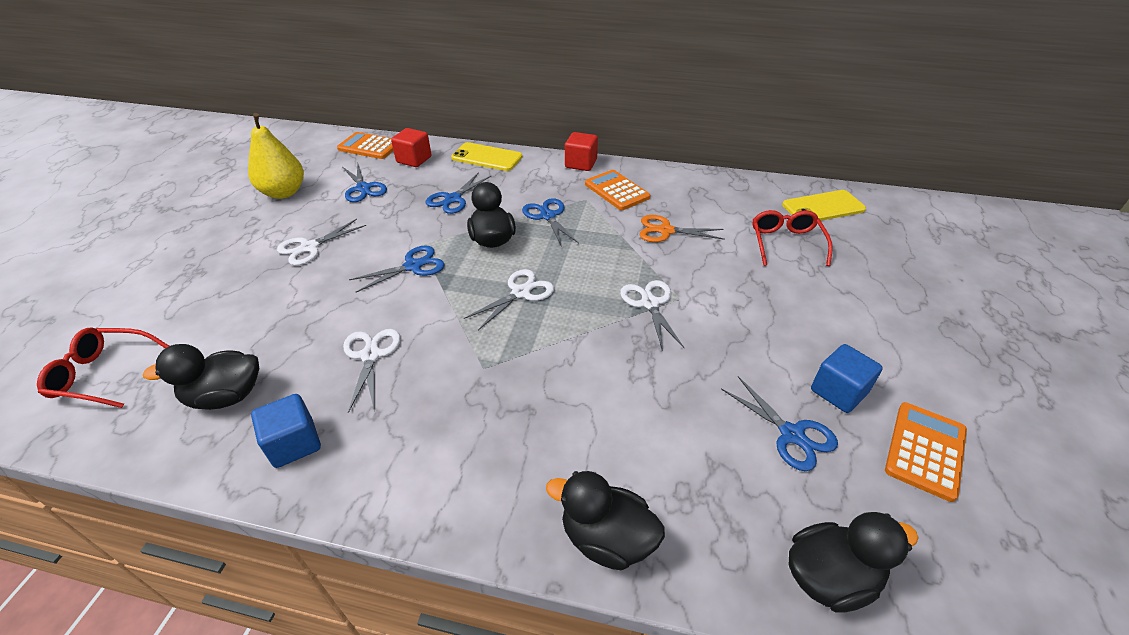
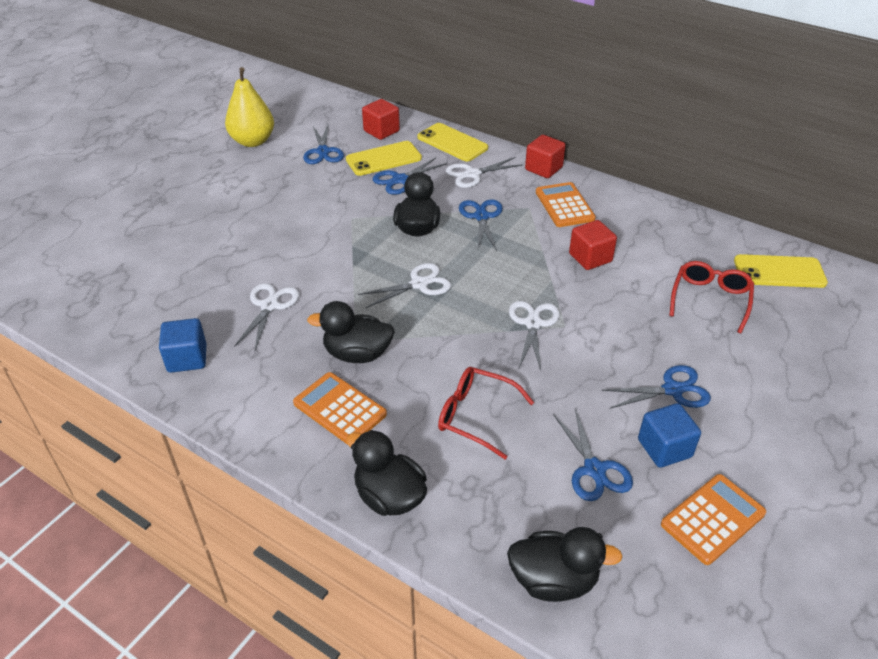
camera: 20 degrees right, 0 degrees up
(103, 374) = (70, 268): red glasses -> red glasses (476, 416)
(226, 396) = (150, 309): black duck -> black duck (357, 354)
(309, 247) = (255, 199): white scissors -> white scissors (472, 174)
(369, 146) = (346, 109): orange calculator -> orange calculator (340, 409)
(413, 266) = (336, 237): blue scissors -> blue scissors (673, 390)
(428, 183) = (383, 159): none -> yellow phone
(665, 231) = (590, 258): orange scissors -> red cube

